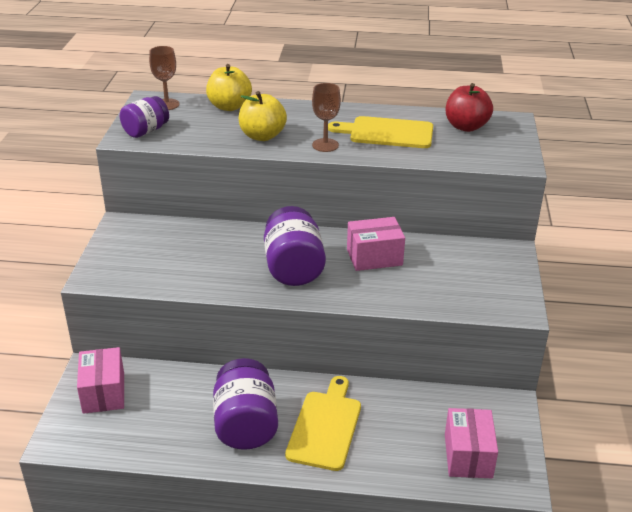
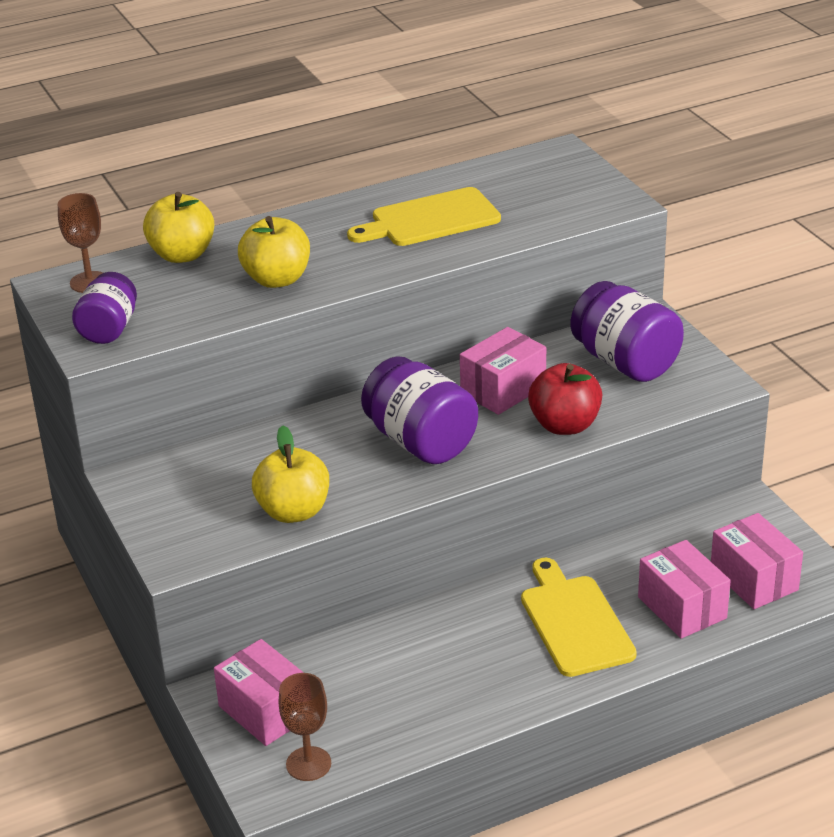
camera: 30 degrees left, 0 degrees up
(181, 278) = (293, 511): none -> yellow apple
(245, 425) = (482, 663): purple jar -> purple jar (625, 362)
(325, 145) = (372, 263): brown goblet -> brown goblet (308, 764)
(402, 451) = (682, 608): none -> pink box
(466, 126) = (515, 178): red apple -> red apple (565, 425)

